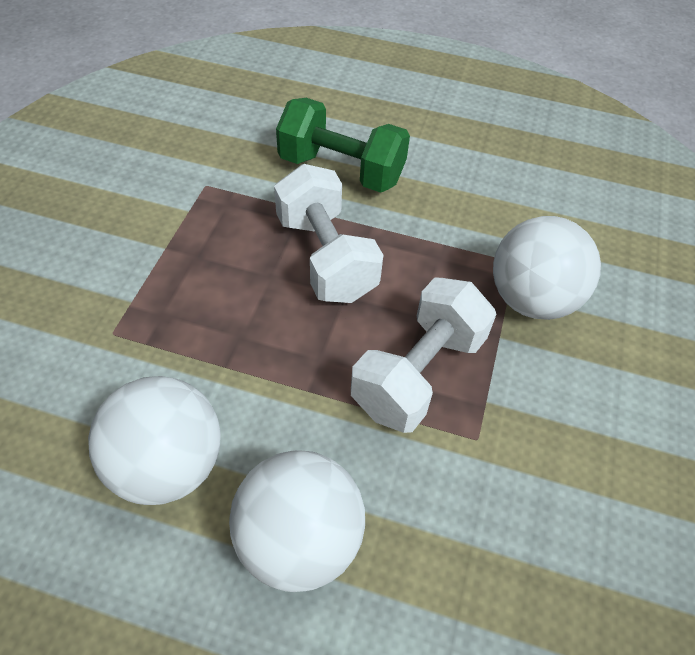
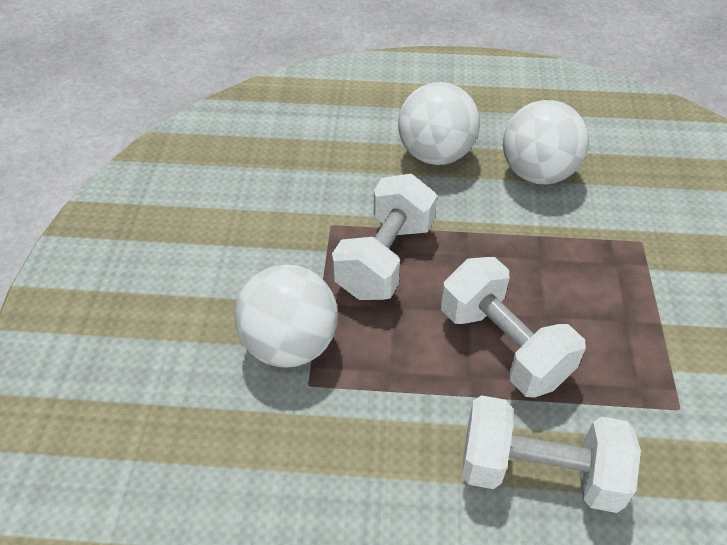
camera: 170 degrees right, 5 degrees down
(341, 170) = (539, 472): green dumbbell -> white dumbbell

